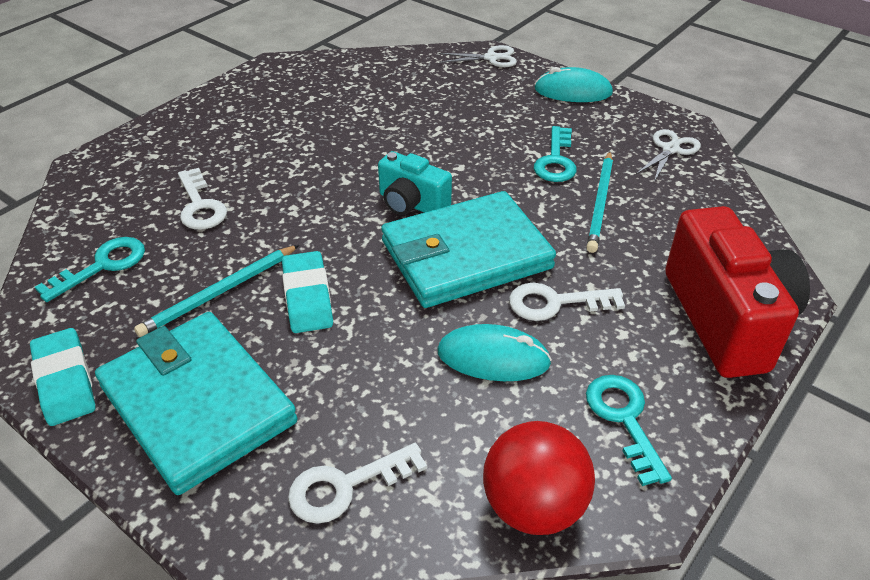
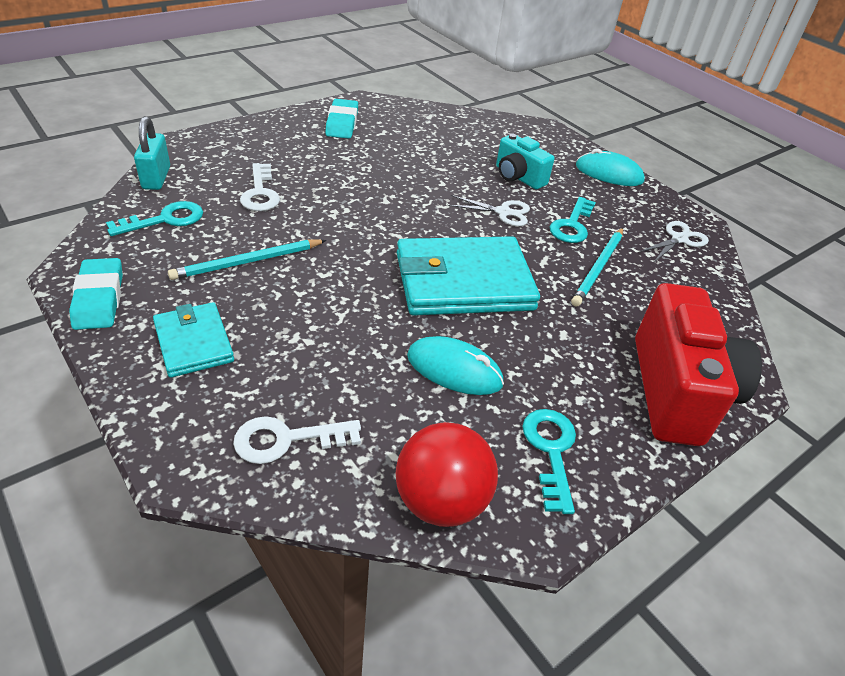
camera: 10 degrees right, 0 degrees up
(70, 217) = (156, 178): none -> turquoise padlock
(197, 404) = (193, 342): turquoise wallet -> turquoise wallet, size x0.55
(308, 297) = (317, 282): turquoise eraser -> turquoise eraser (342, 123)
(411, 204) = (433, 231): turquoise camera -> turquoise camera (518, 177)
(491, 58) = (547, 133): white scissors -> white scissors (503, 212)
(555, 303) = (527, 339): white key -> none

